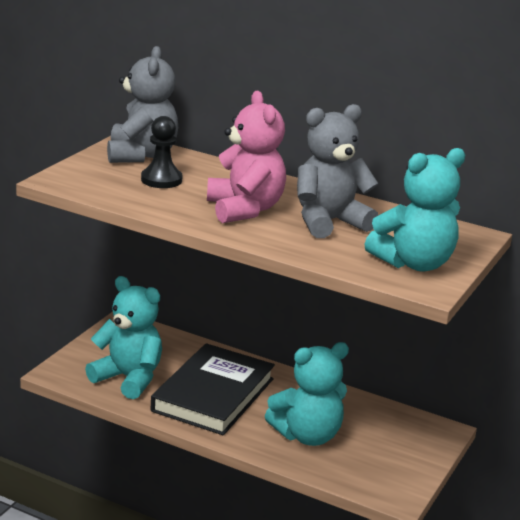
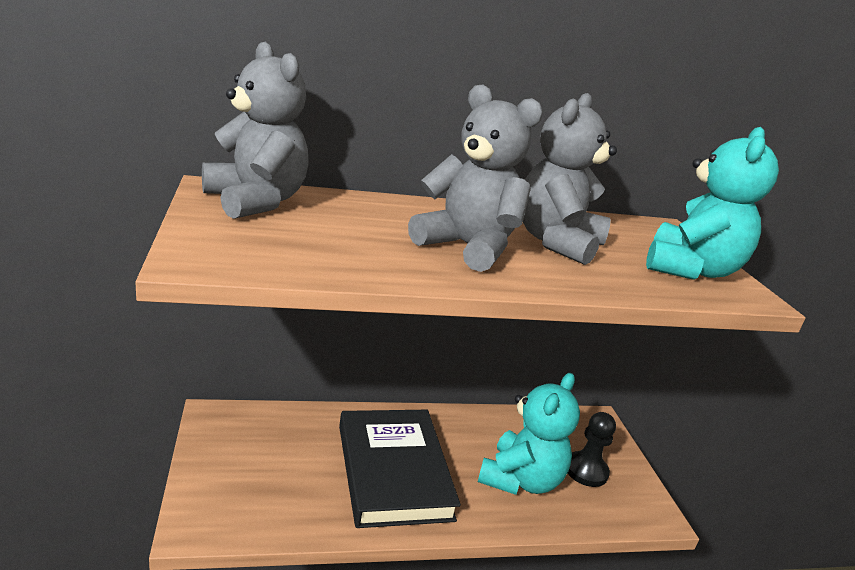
camera: 40 degrees left, 0 degrees up
(128, 378) = (288, 492): turquoise teddy bear -> none
(161, 180) = (327, 229): black pawn -> black pawn (586, 471)
(244, 209) = (467, 247): pink teddy bear -> grey teddy bear

